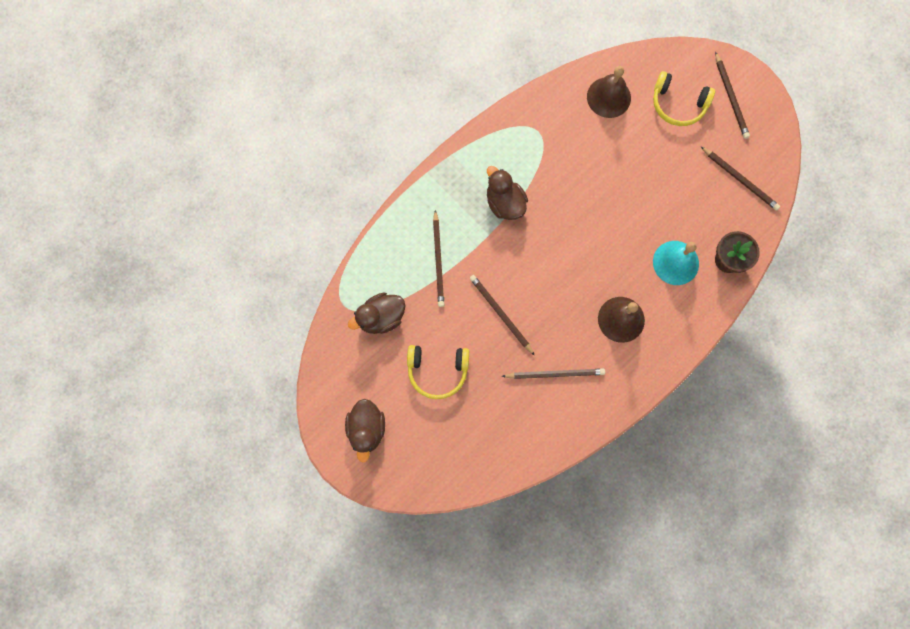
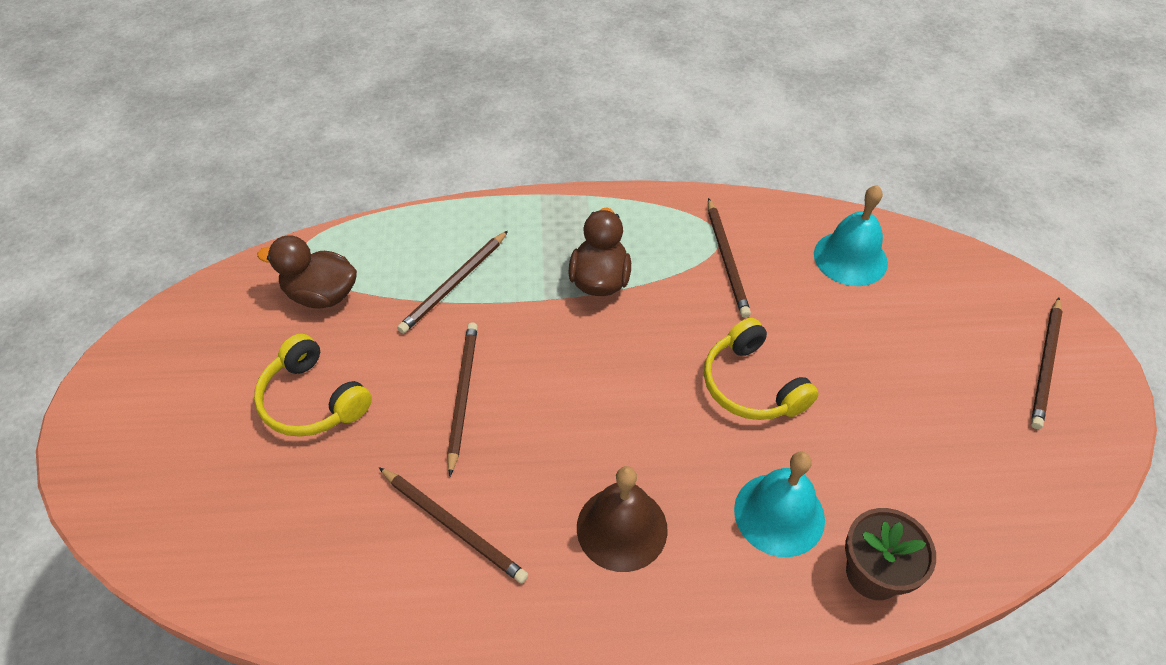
camera: 40 degrees right, 25 degrees down
(367, 429) = (156, 400): brown duck -> none
(608, 97) = (850, 258): brown bell -> turquoise bell
(678, 104) = (950, 324): yellow headphones -> yellow headphones (751, 385)
(740, 179) = (983, 476): brown pencil -> brown pencil (726, 259)

